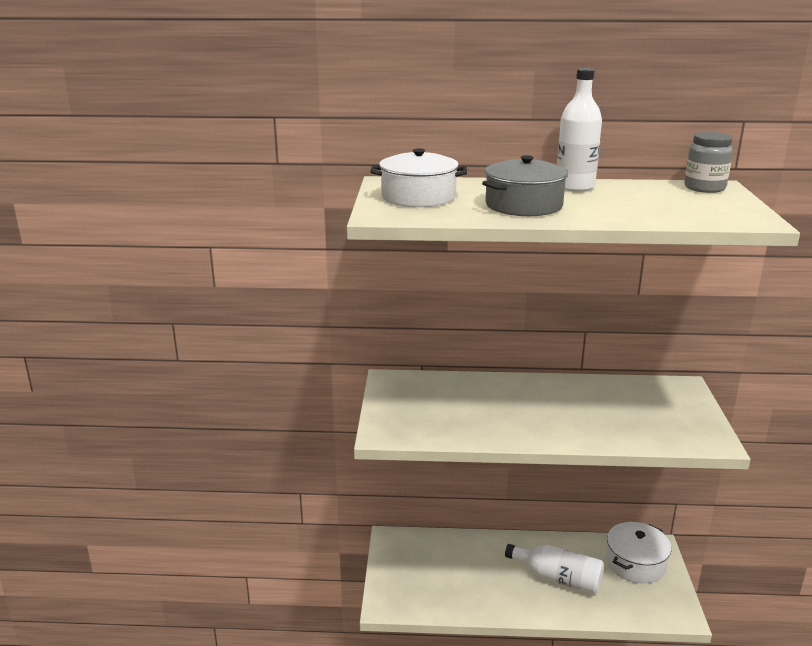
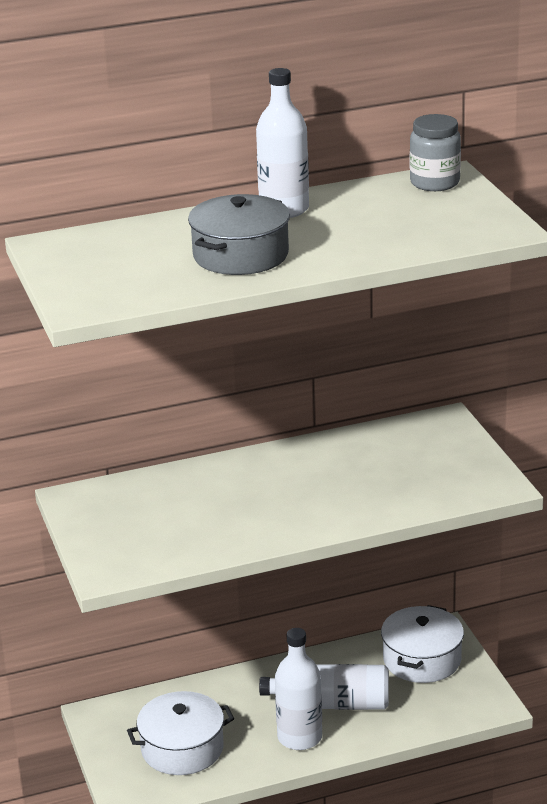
camera: 20 degrees left, 5 degrees up
(418, 197) = (105, 265): white pot -> white pot (182, 748)
(524, 597) = (299, 737): none -> white bottle

